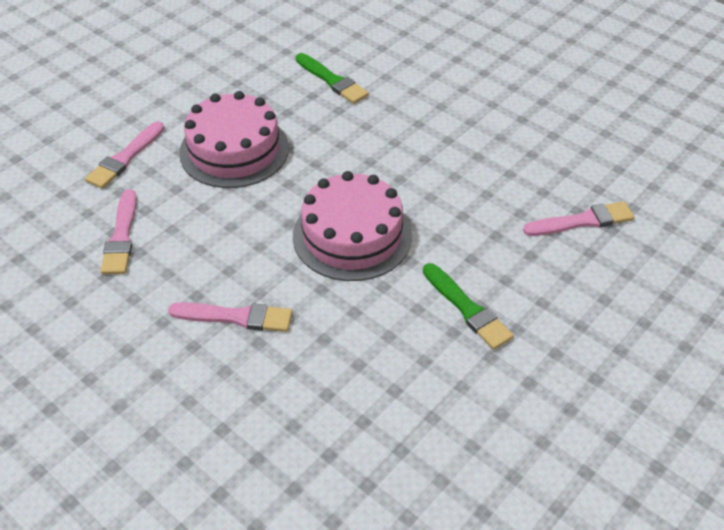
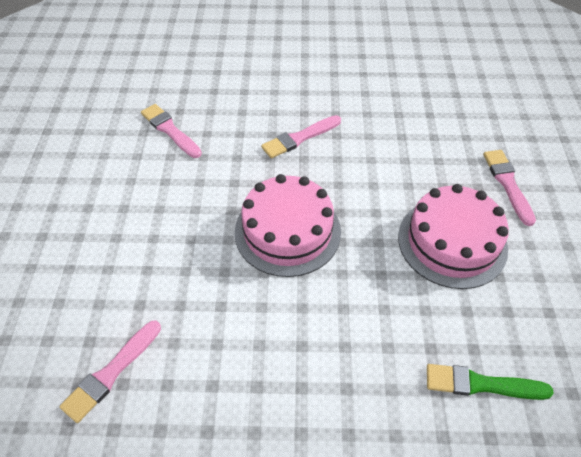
camera: 140 degrees right, 5 degrees up
(121, 236) = (425, 137): pink brush -> pink brush (170, 130)
(467, 309) = (160, 229): green brush -> none

